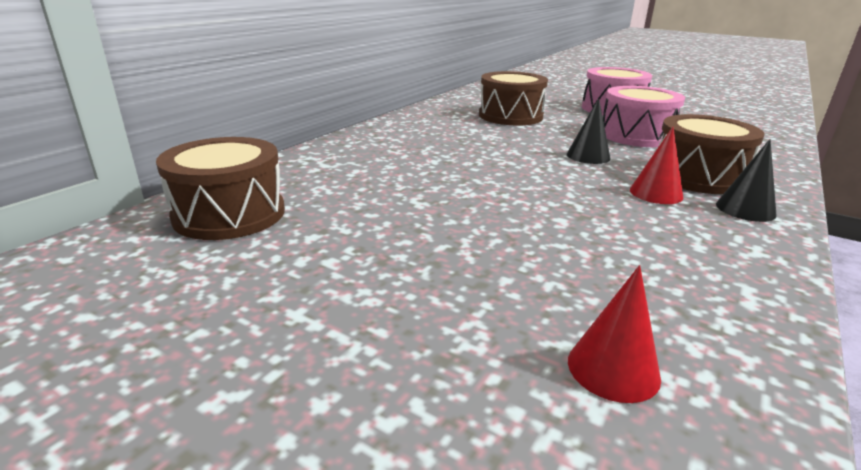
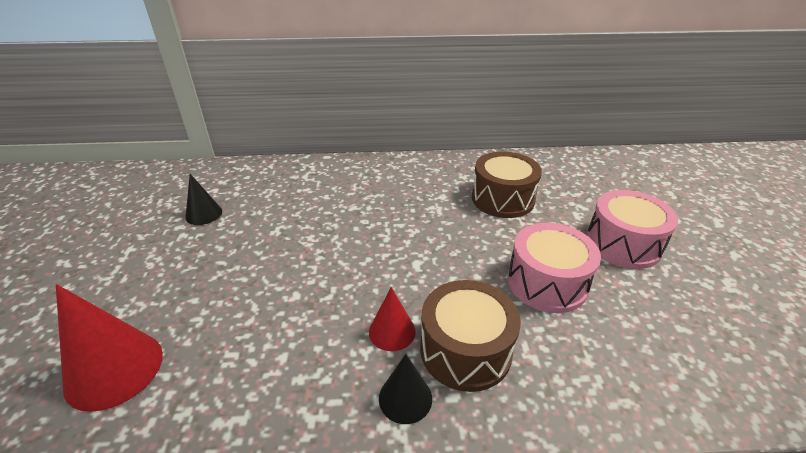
camera: 55 degrees right, 10 degrees up
(229, 214) = (214, 184): brown drum -> none
(588, 156) = (445, 270): black cone -> black cone (204, 214)
(613, 369) = (114, 369): red cone -> red cone, size x1.75

